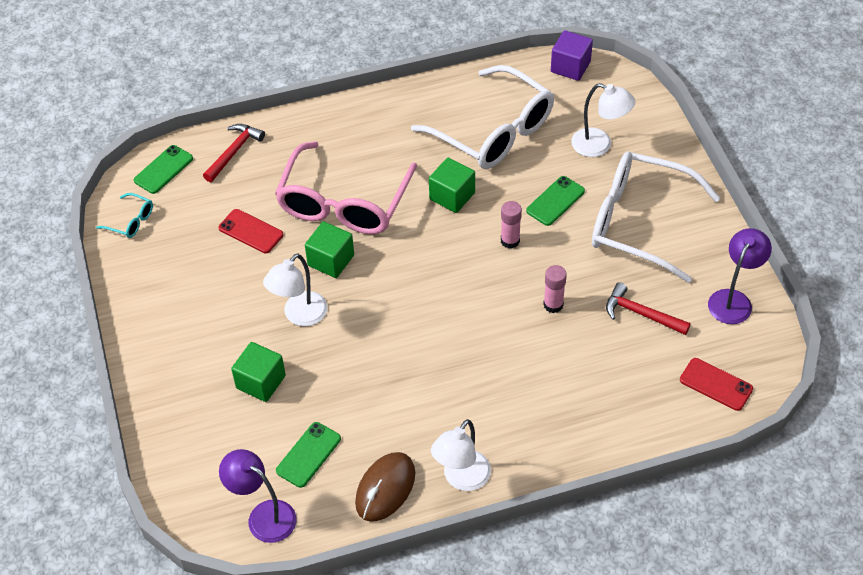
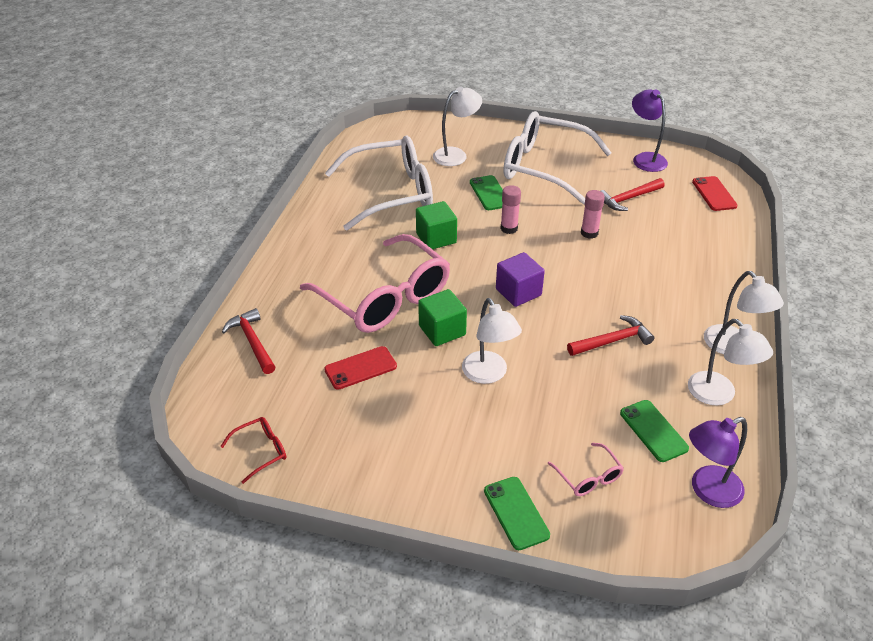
camera: 60 degrees left, 10 degrees down
(131, 221) = (261, 451): turquoise glasses -> red glasses
(163, 169) = (220, 399): green phone -> green phone (516, 513)
(228, 429) = (588, 477): none -> pink glasses
(261, 382) = (547, 431): green cube -> none
(385, 488) = (718, 395): brown mouse -> white lamp
(403, 384) = (612, 341): none -> red hammer
(570, 67) = (367, 137): purple cube -> purple cube (518, 292)
(639, 222) = (544, 167): white glasses -> white glasses turned 60 degrees clockwise
(716, 384) = (714, 194): red phone -> red phone turned 75 degrees counterclockwise

